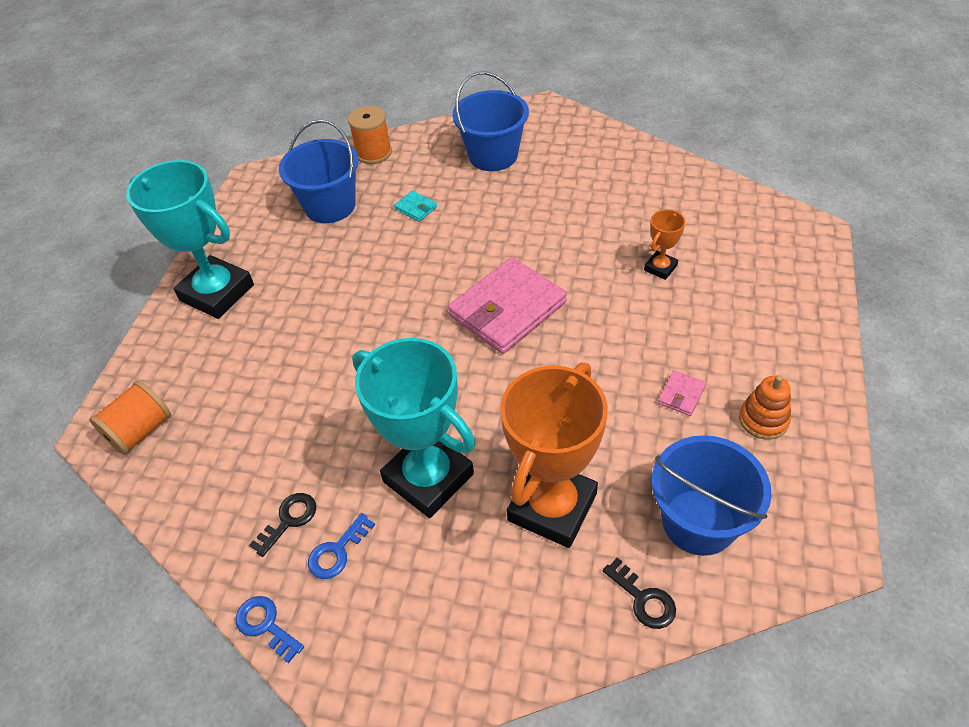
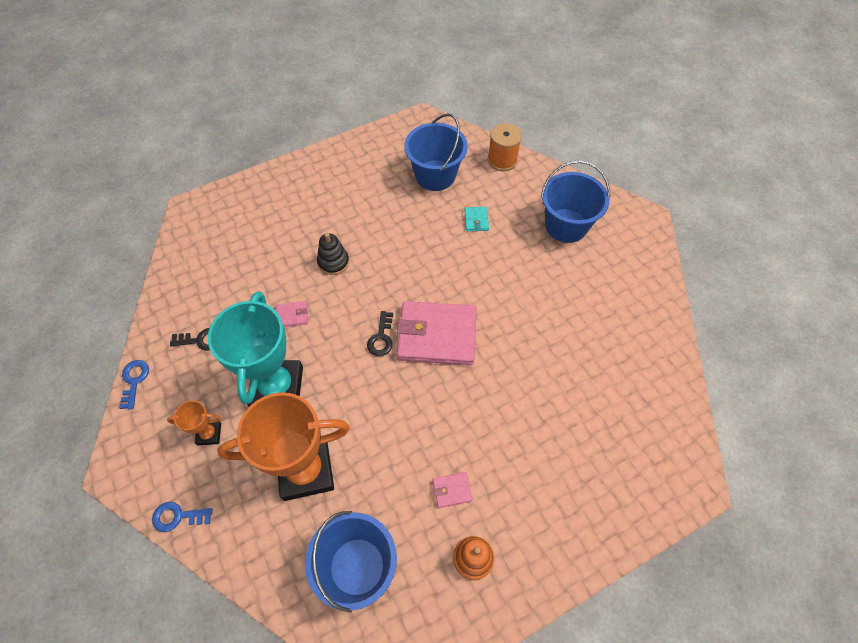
camera: 45 degrees right, 10 degrees up
(140, 431) = (205, 226): orange spool -> none
(217, 293) = (321, 178): turquoise trophy -> none
(332, 341) = (333, 262): none -> black stacking toy
(337, 551) = (198, 379): blue key -> blue key (178, 516)
(355, 413) = (292, 315): none -> pink wallet
(643, 599) = (278, 568): black key -> black key (381, 338)
(660, 268) = (556, 402): orange trophy -> orange trophy (209, 434)

